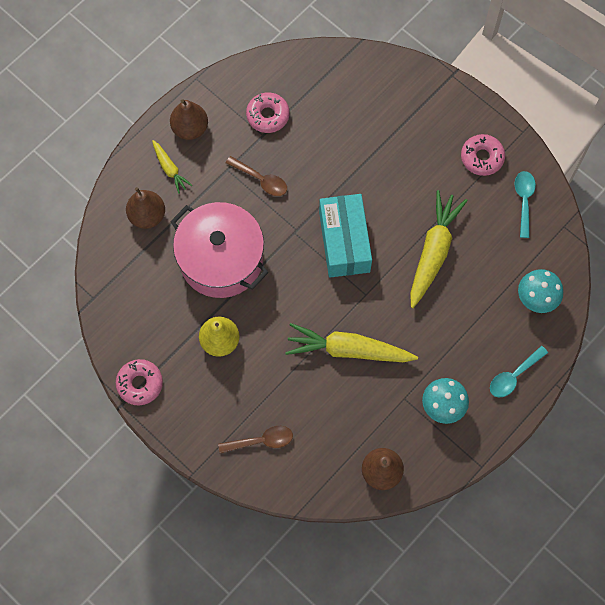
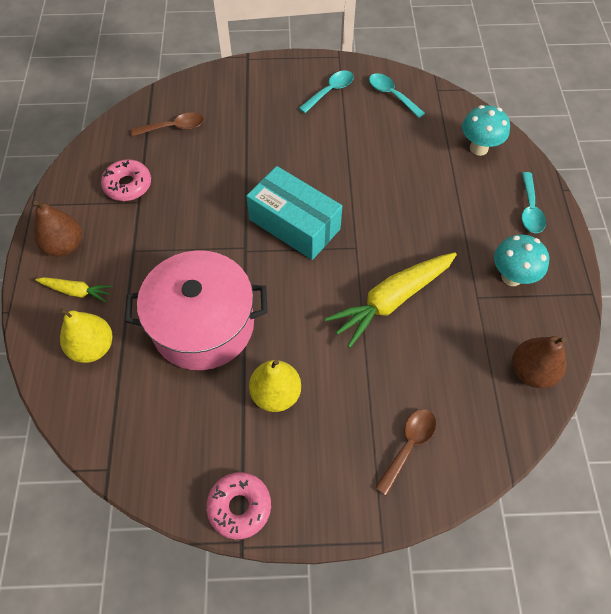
camera: 45 degrees left, 10 degrees down
(147, 216) = (93, 347): brown pear -> yellow pear
(261, 180) = (173, 235): brown spoon -> brown spoon (174, 127)
(433, 251) = (370, 176): yellow carrot -> none
(482, 158) = (330, 91): pink donut -> turquoise spoon

